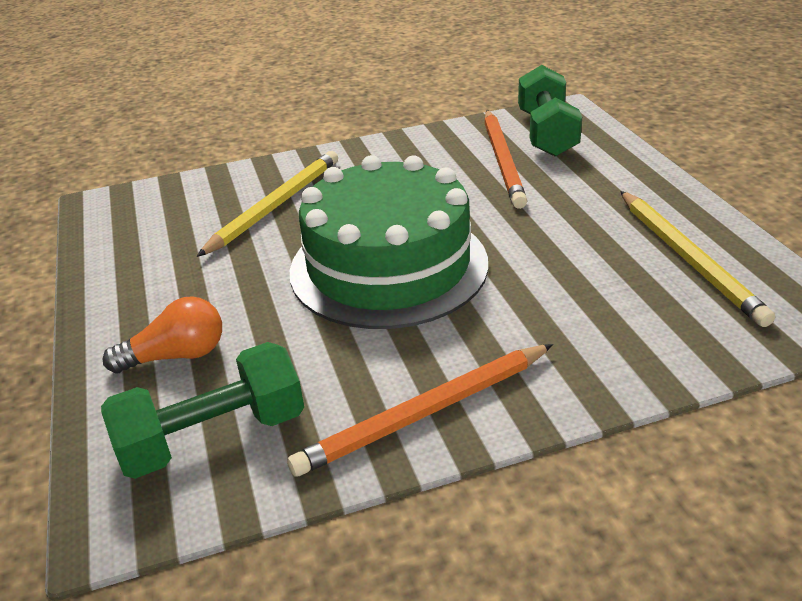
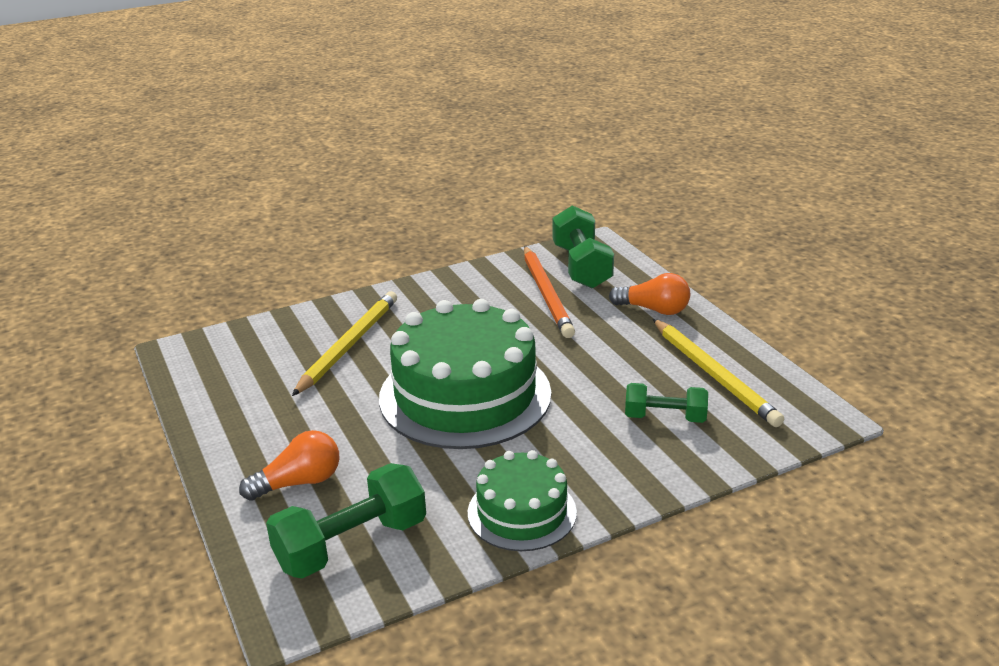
camera: 10 degrees left, 5 degrees down
(425, 413) = (522, 512): orange pencil -> green cake
(621, 306) = (665, 417): none -> green dumbbell
(623, 182) = (653, 310): none -> orange light bulb

